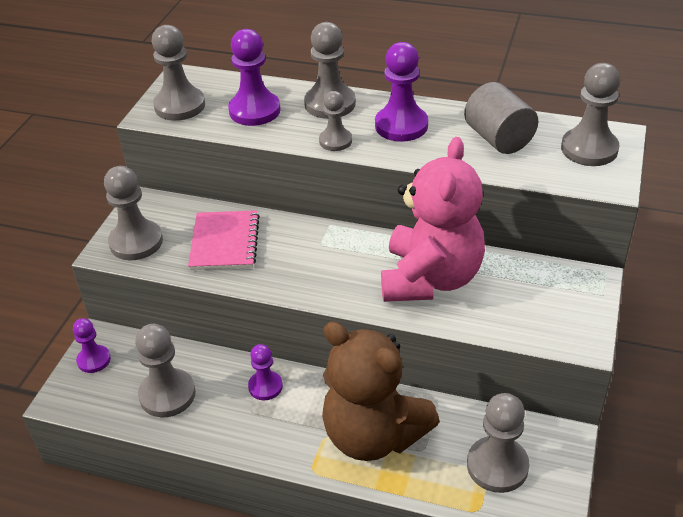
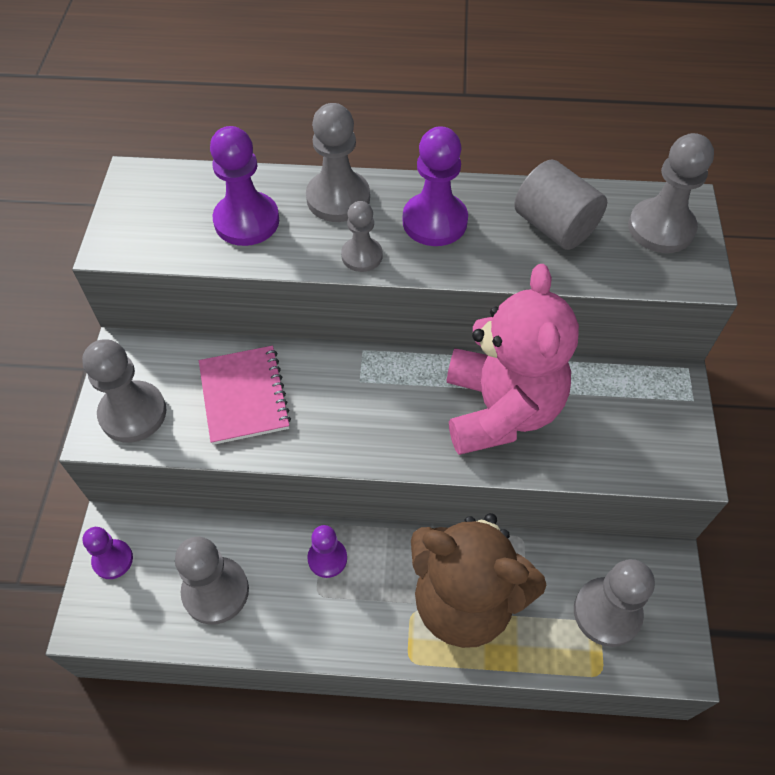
camera: 15 degrees left, 15 degrees up
(179, 106) = (147, 225): grey pawn -> none

